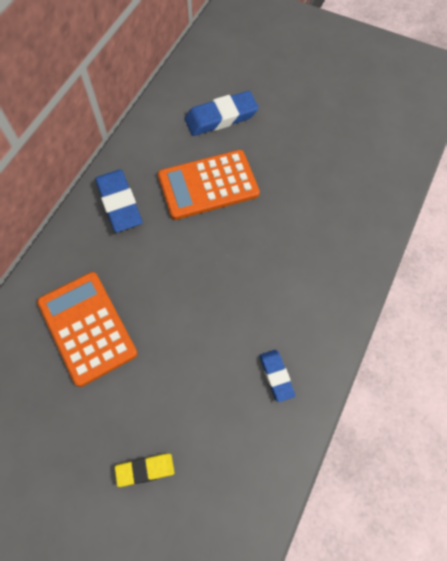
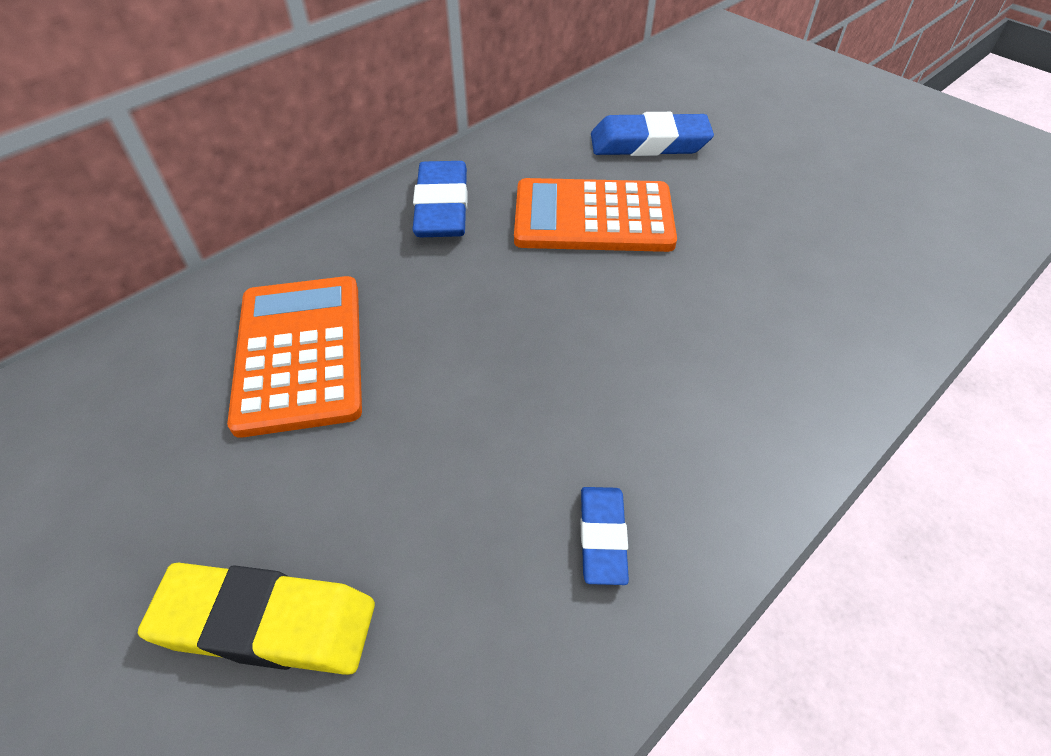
camera: 20 degrees right, 15 degrees down
(145, 470) = (266, 623): yellow eraser -> yellow eraser, size x1.71

